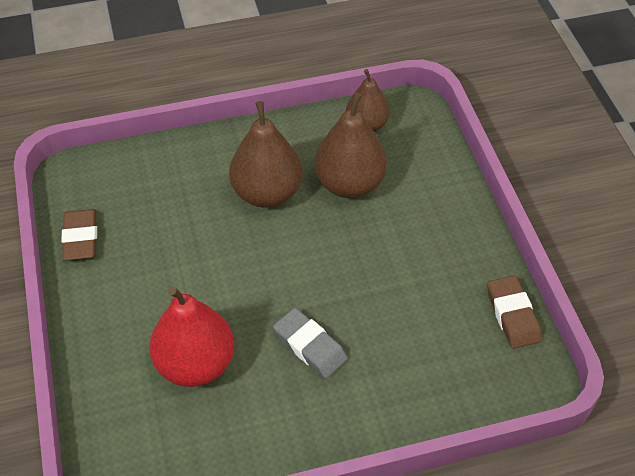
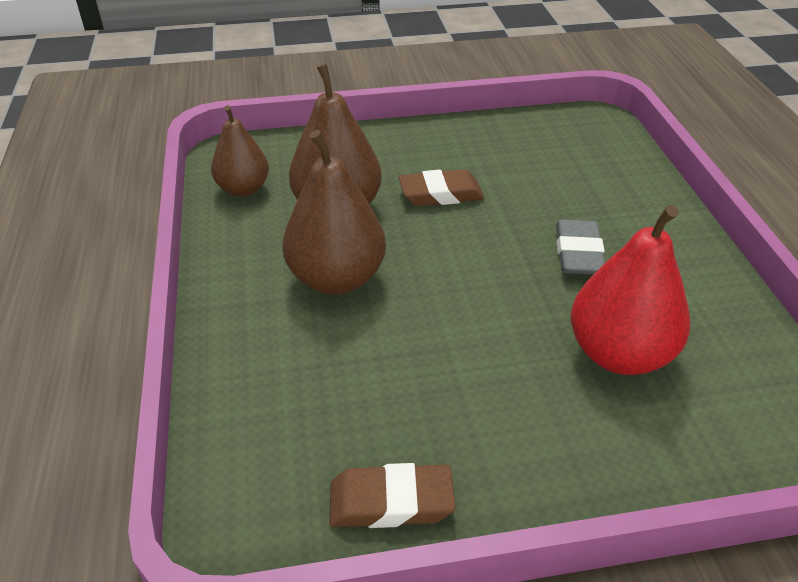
camera: 85 degrees left, 10 degrees down
(310, 346) = (578, 253): grey eraser -> grey eraser turned 45 degrees counterclockwise
(512, 315) = (526, 123): brown eraser -> brown eraser (441, 194)

